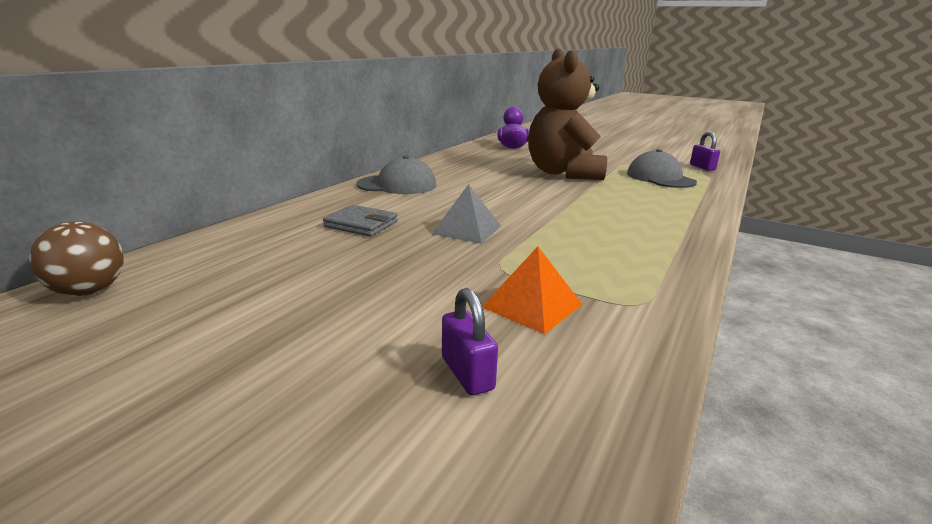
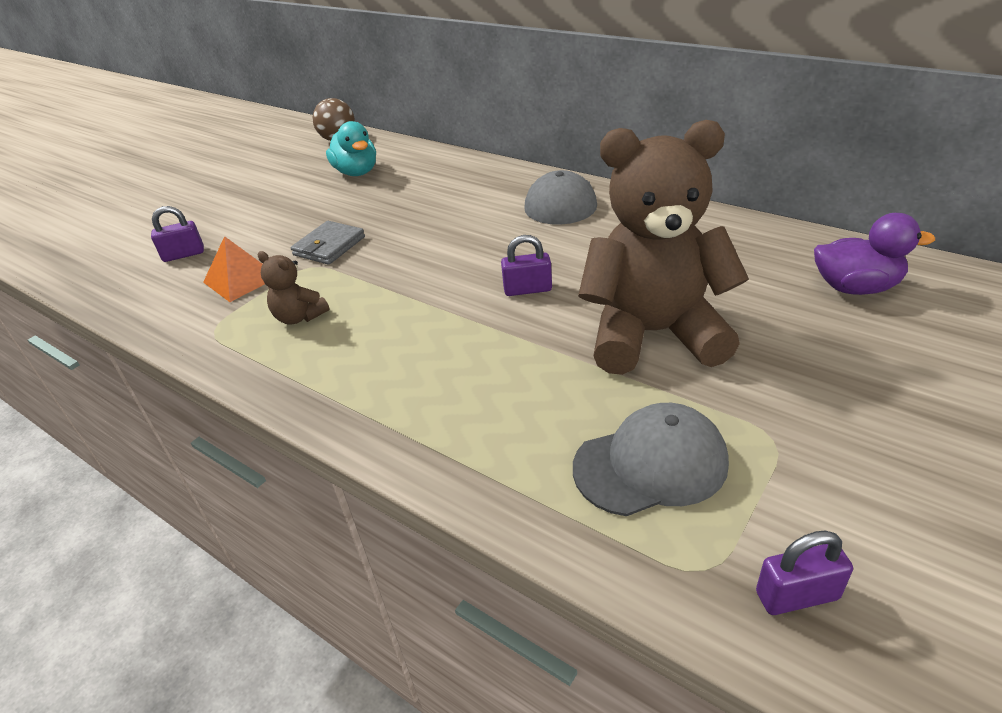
camera: 100 degrees right, 15 degrees up
(254, 265) = (357, 172): none -> turquoise duck
(361, 224) = (429, 197): grey wallet -> grey wallet (329, 246)
(467, 229) = (403, 249): grey pyramid -> none
(526, 194) = (527, 289): none -> purple padlock
(591, 262) = (299, 317): none -> brown teddy bear

